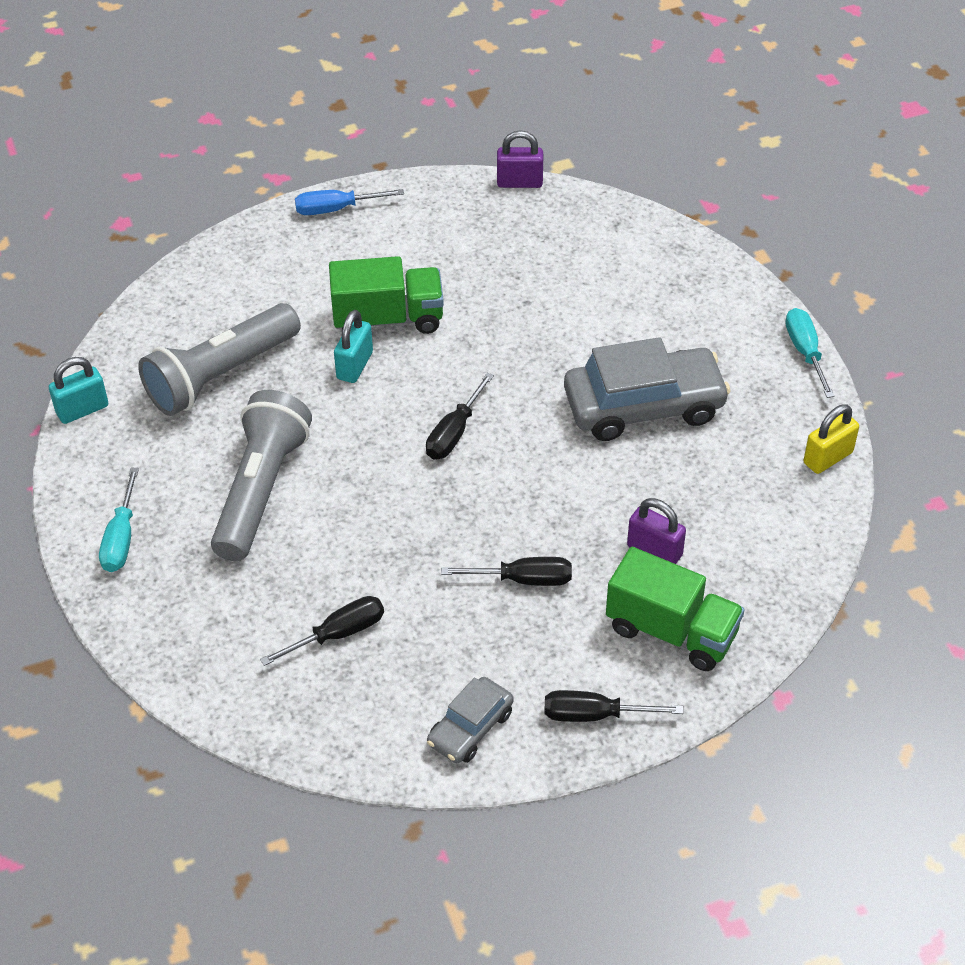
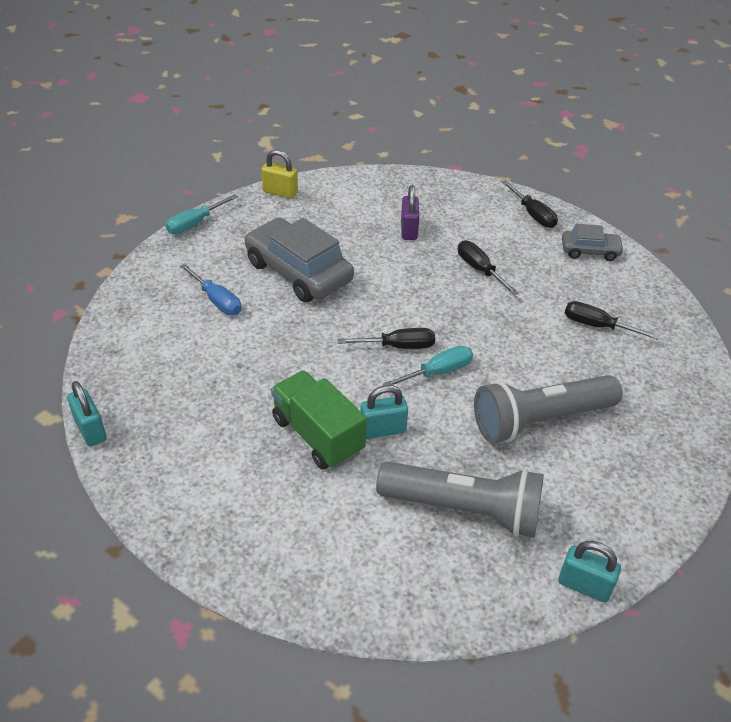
camera: 125 degrees left, 5 degrees down
(121, 538) = (656, 474): turquoise screwdriver -> turquoise screwdriver (437, 372)
(336, 209) = (204, 544): blue screwdriver -> blue screwdriver (217, 300)
(519, 182) = (90, 430): purple padlock -> turquoise padlock
(671, 631) = (455, 207): green truck -> none

